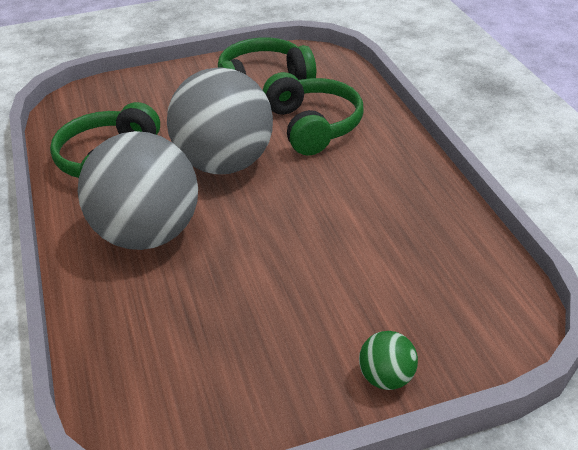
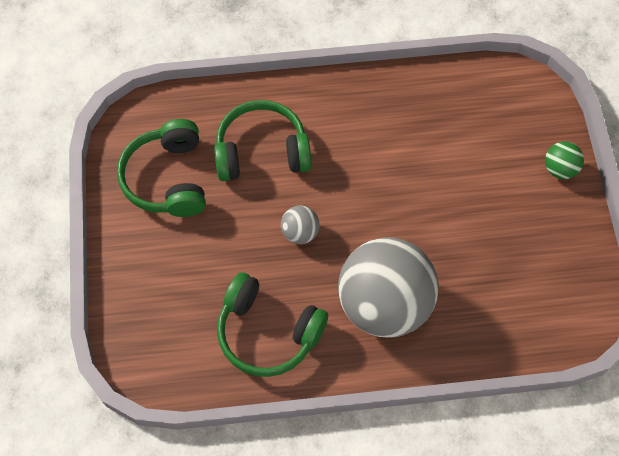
camera: 80 degrees left, 25 degrees up
(224, 164) = (300, 232): grey ball -> grey ball, size x0.41

